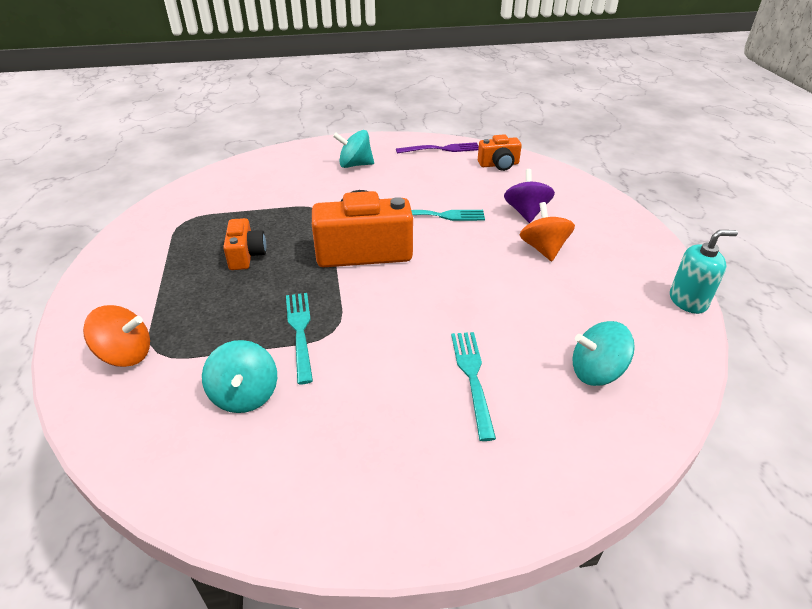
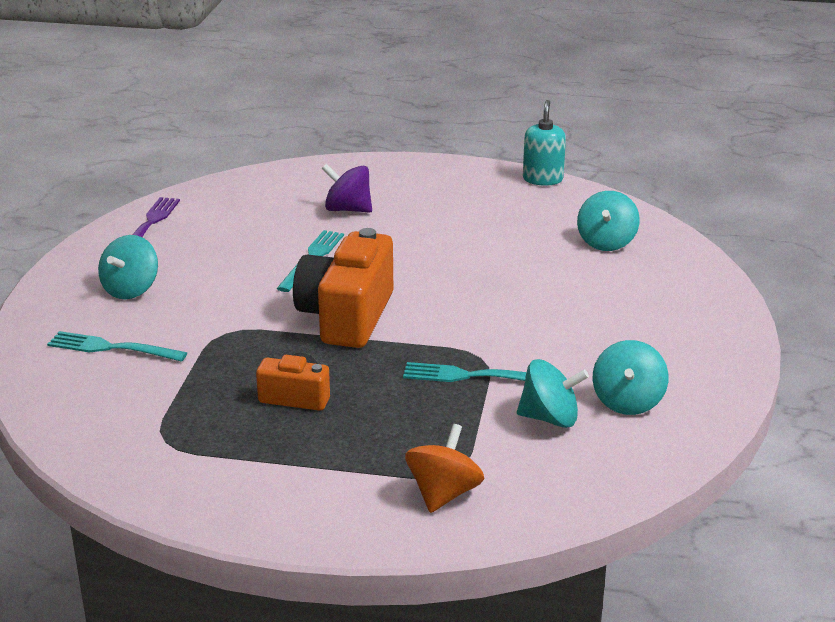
camera: 70 degrees left, 10 degrees down
(286, 447) = (628, 402): none -> turquoise spinning top
(472, 378) = (585, 297): turquoise fork -> turquoise fork (112, 348)
(499, 165) = (229, 198): orange camera -> none
(543, 249) = (421, 218): orange spinning top -> none

